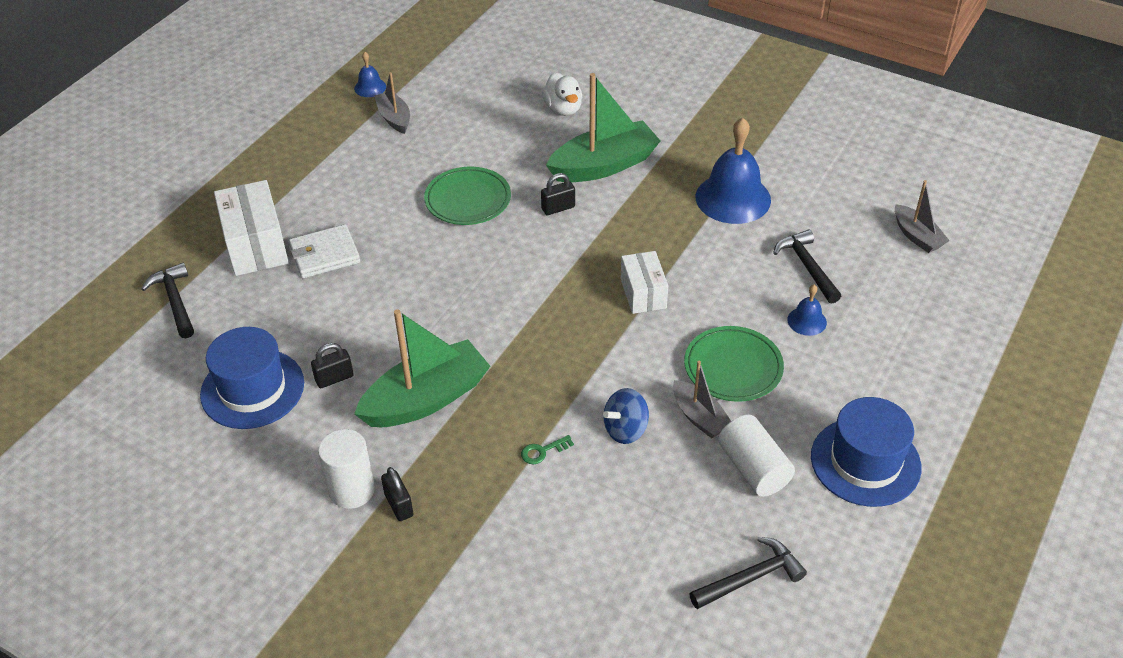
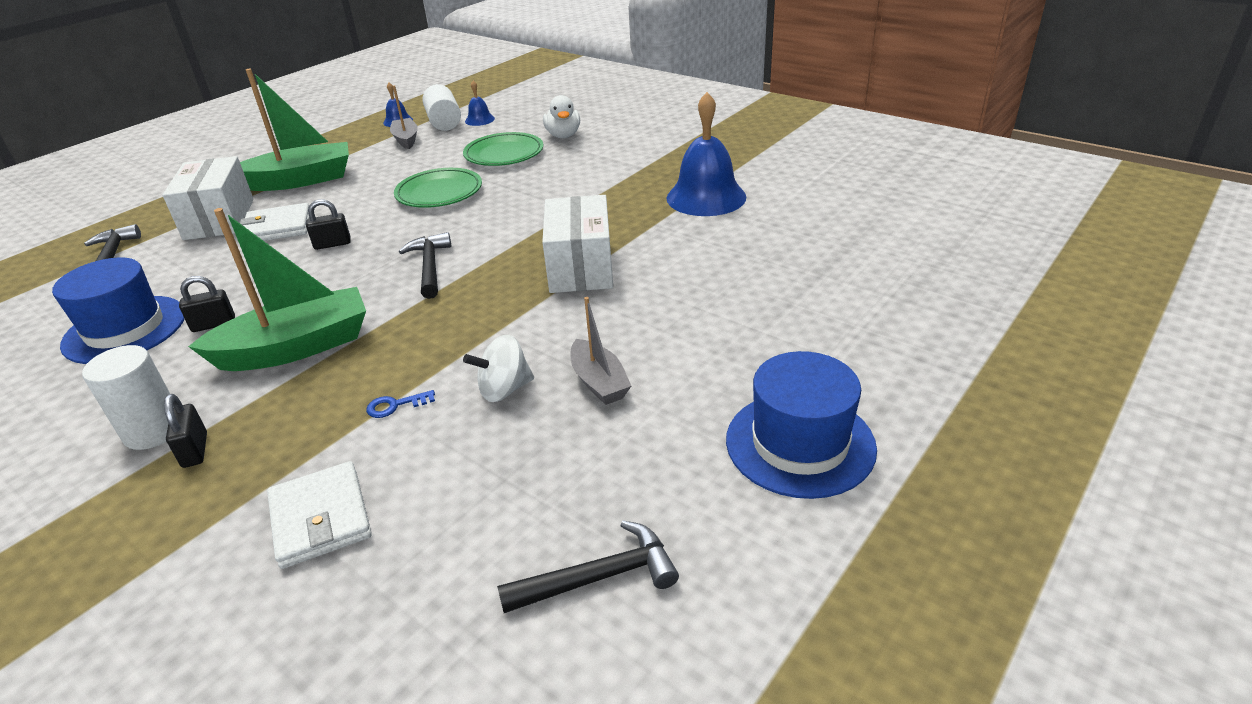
camera: 10 degrees right, 10 degrees down
(533, 553) = (320, 518): none -> white wallet
(543, 451) = (395, 405): green key -> blue key
(558, 208) = (524, 200): black padlock -> black padlock (332, 244)
(604, 165) = (584, 172): green boat -> green boat (301, 180)
(625, 429) = (504, 389): blue spinning top -> white spinning top
(643, 293) = (581, 267): white box -> white box, size x1.56
(733, 368) = (657, 336): green plate -> green plate (504, 154)
(753, 468) = (647, 441): white cylinder -> white cylinder (444, 122)
(807, 266) = (771, 251): black hammer -> black hammer (430, 266)
(807, 321) = (758, 297): blue bell -> blue bell (479, 120)
(917, 236) = (903, 231): grey boat -> none

